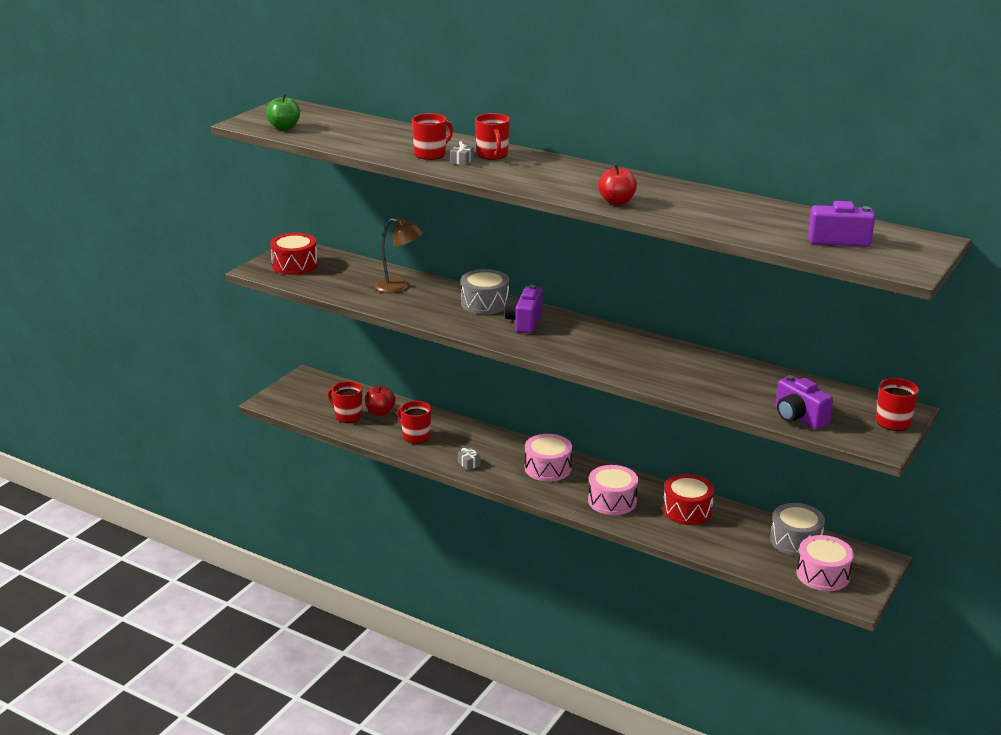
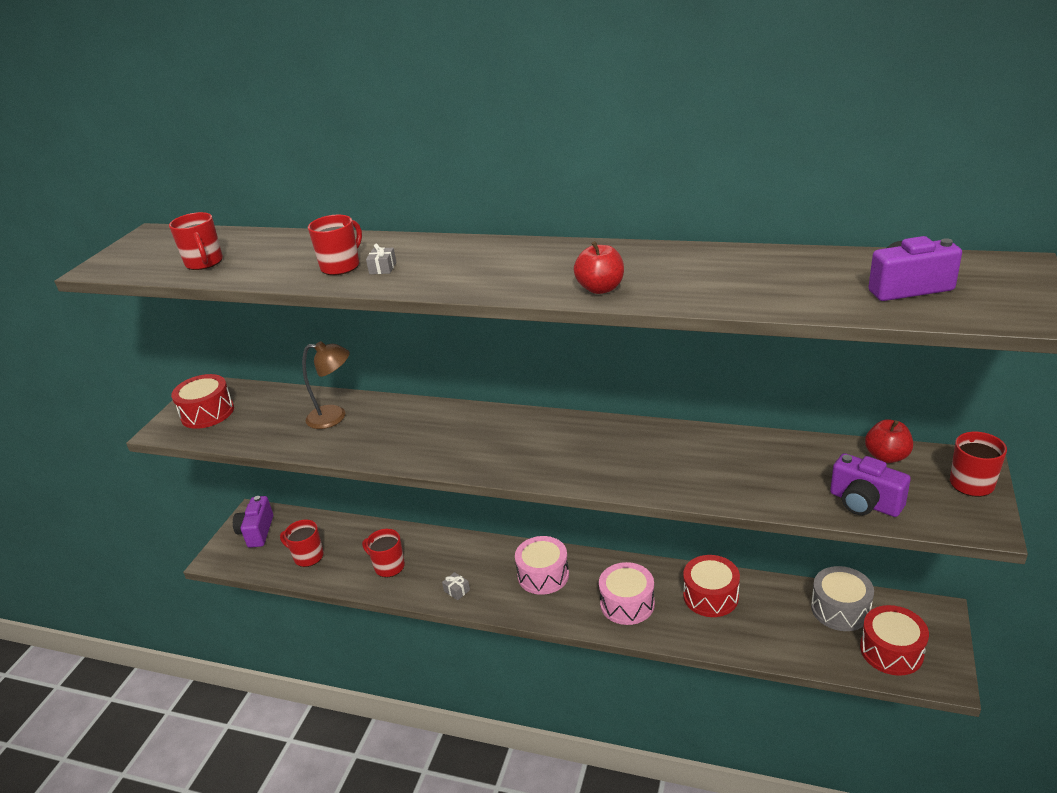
camera: 10 degrees left, 5 degrees up
(284, 127) = (149, 264): green apple -> none
(380, 412) = (342, 542): red apple -> red apple (886, 456)
(484, 303) = (438, 418): grey drum -> none
(492, 155) = (417, 252): red mug -> red mug (204, 263)
(524, 322) = (492, 434): purple camera -> purple camera (257, 532)
(822, 574) = (891, 651): pink drum -> red drum

